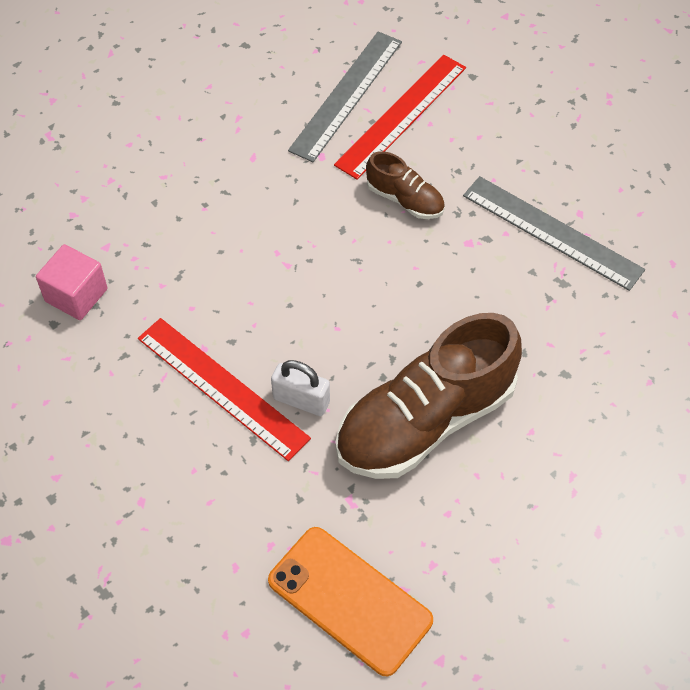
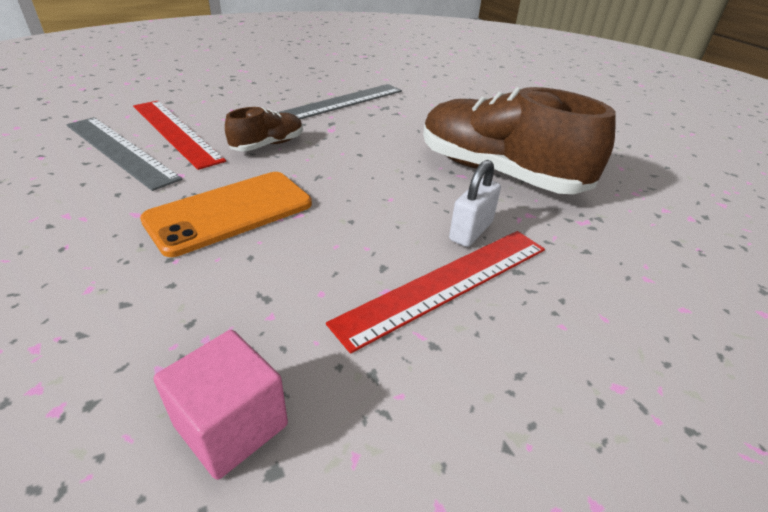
camera: 80 degrees left, 20 degrees down
(350, 600) = (689, 238): orange phone -> orange phone (230, 212)
(425, 420) = (498, 173): brown shoe -> brown shoe turned 150 degrees clockwise

